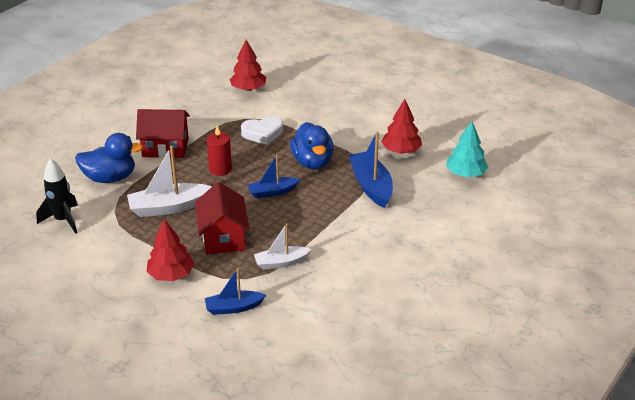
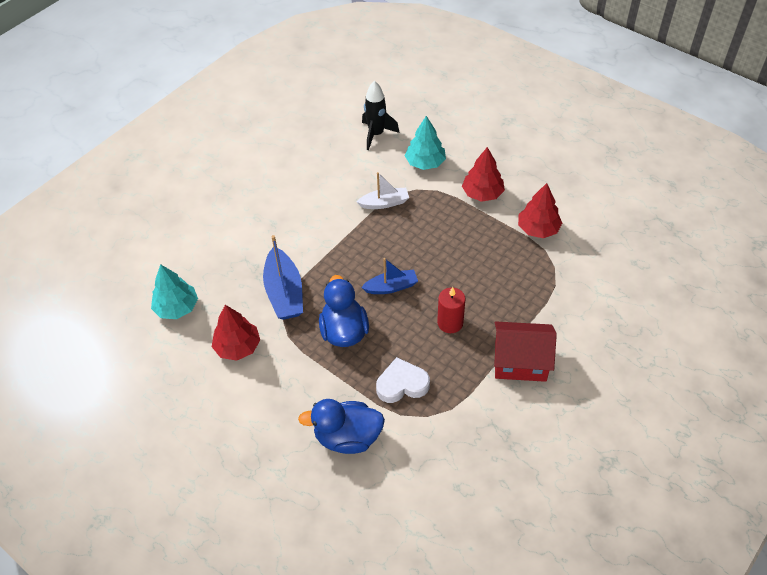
camera: 175 degrees left, 15 degrees up
(63, 220) = (603, 256): black rocket -> black rocket (376, 134)
(110, 178) = (573, 313): blue duck -> blue duck (347, 437)
(169, 207) = (499, 269): white boat -> none
(223, 237) = (439, 231): red house -> none
(233, 307) = (425, 163): blue boat -> turquoise tree
(248, 89) = (423, 485): red tree -> red tree (538, 229)

